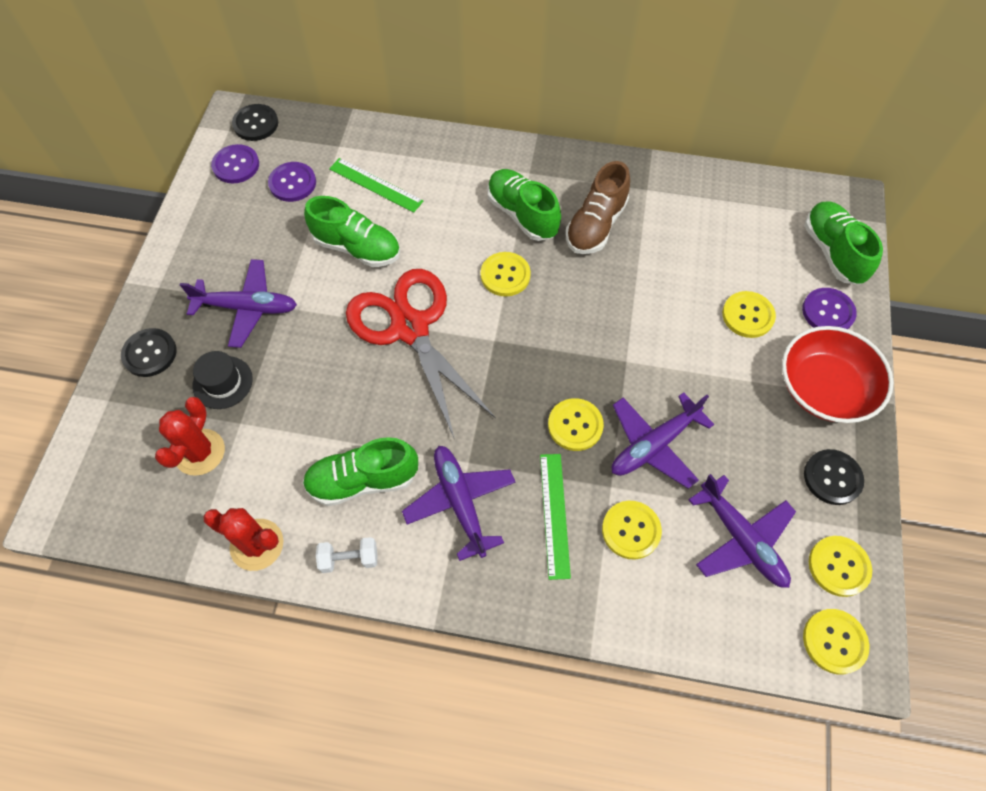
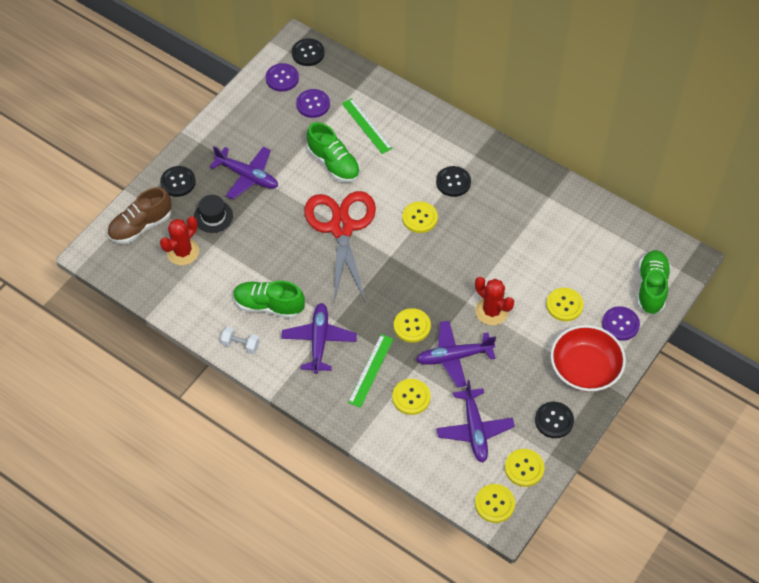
camera: 25 degrees right, 5 degrees down
(257, 544) = (193, 316): red cactus -> red cactus (491, 311)
(522, 214) = (453, 182): green shoe -> black button
(595, 225) = (498, 208): brown shoe -> brown shoe (141, 226)

